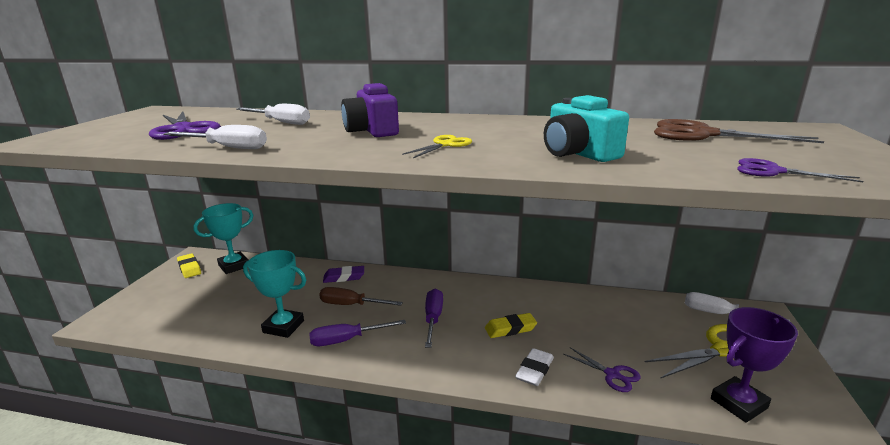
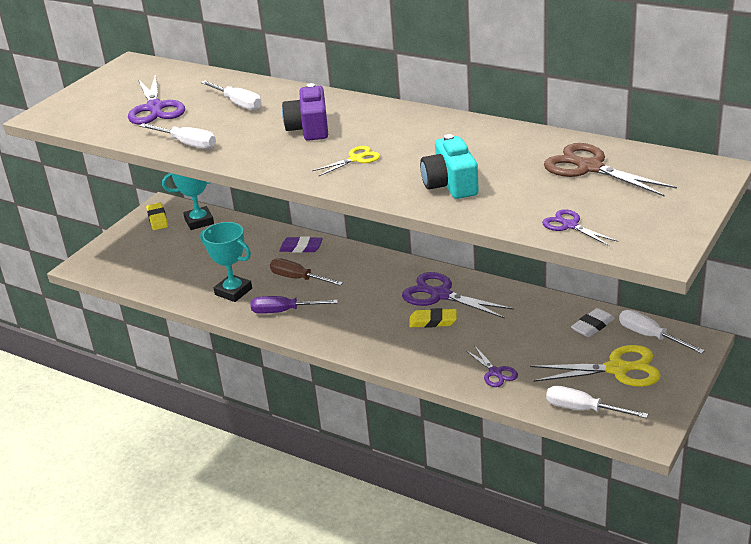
camera: 20 degrees right, 10 degrees up
(433, 319) = (367, 302): purple screwdriver -> none
(500, 302) = (440, 295): none -> purple scissors
(534, 370) = (430, 359): white eraser -> white eraser (592, 326)
(738, 403) = (583, 409): purple trophy -> white screwdriver

